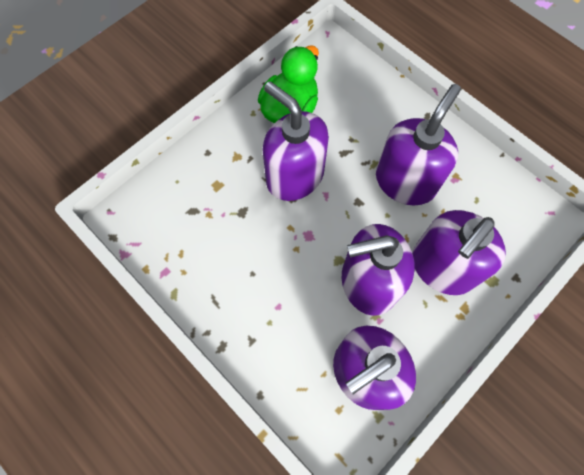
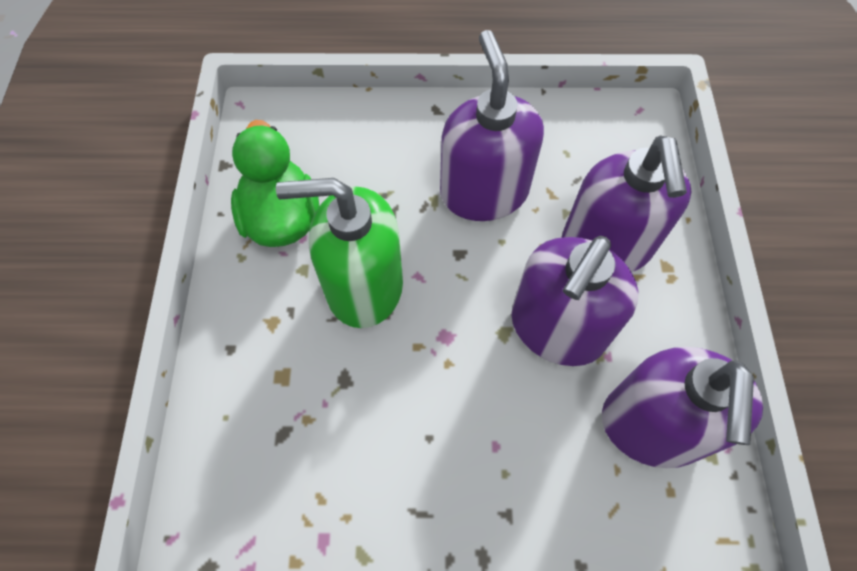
camera: 45 degrees left, 5 degrees down
(294, 176) = (363, 286): purple soap dispenser -> green soap dispenser

